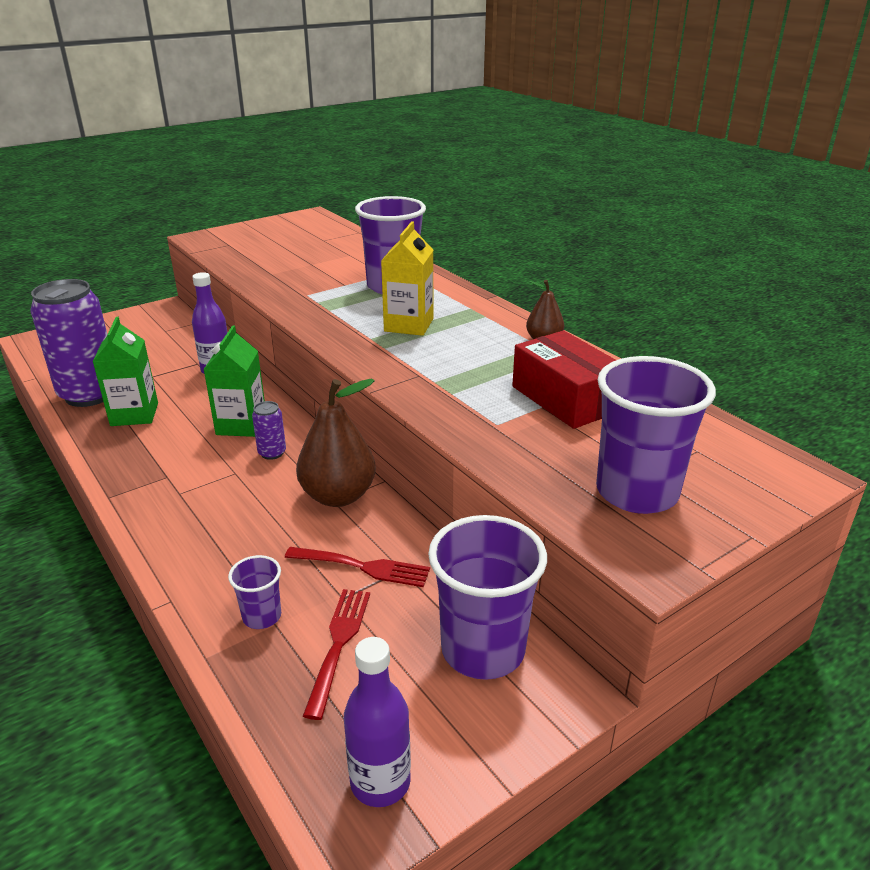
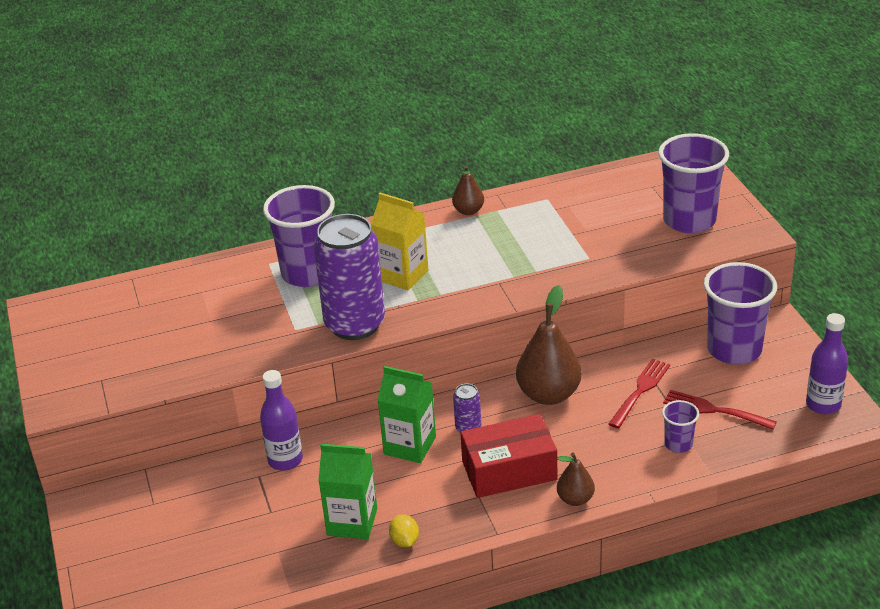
camera: 70 degrees left, 5 degrees up
(89, 394) = (289, 560): purple can -> purple can (355, 324)
(105, 445) = (404, 541): none -> yellow lemon
(158, 542) = (575, 499): none -> brown pear
(566, 398) = (566, 221): red box -> red box (509, 470)

